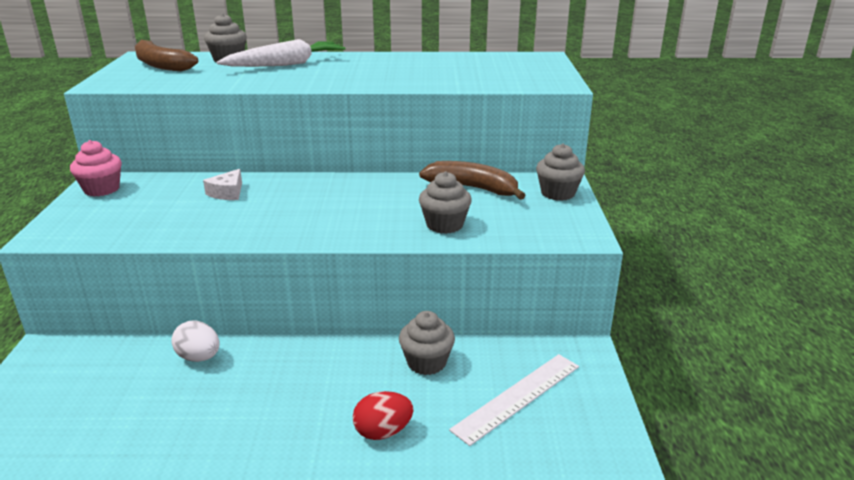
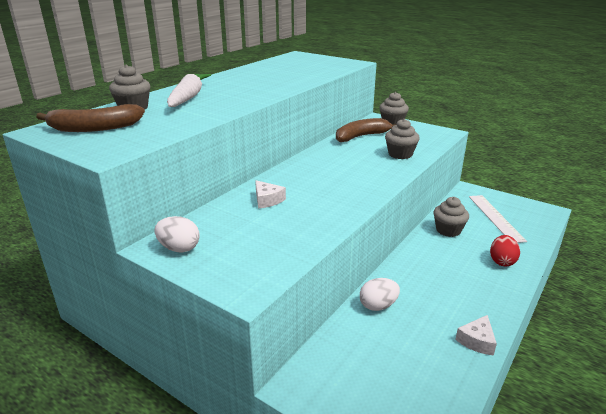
camera: 55 degrees left, 0 degrees up
(102, 189) = (179, 248): pink cupcake -> white egg
(170, 449) = (477, 341): none -> white cheese

